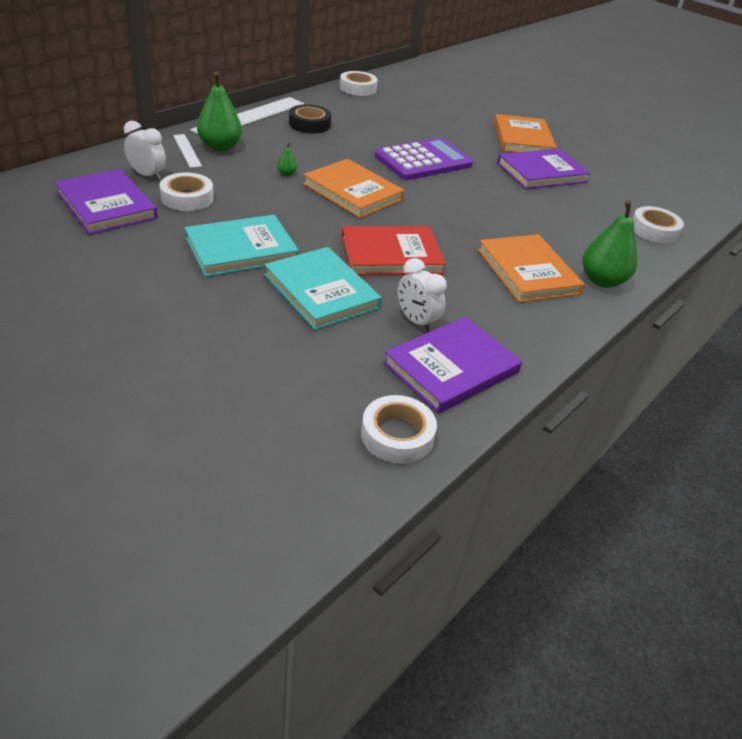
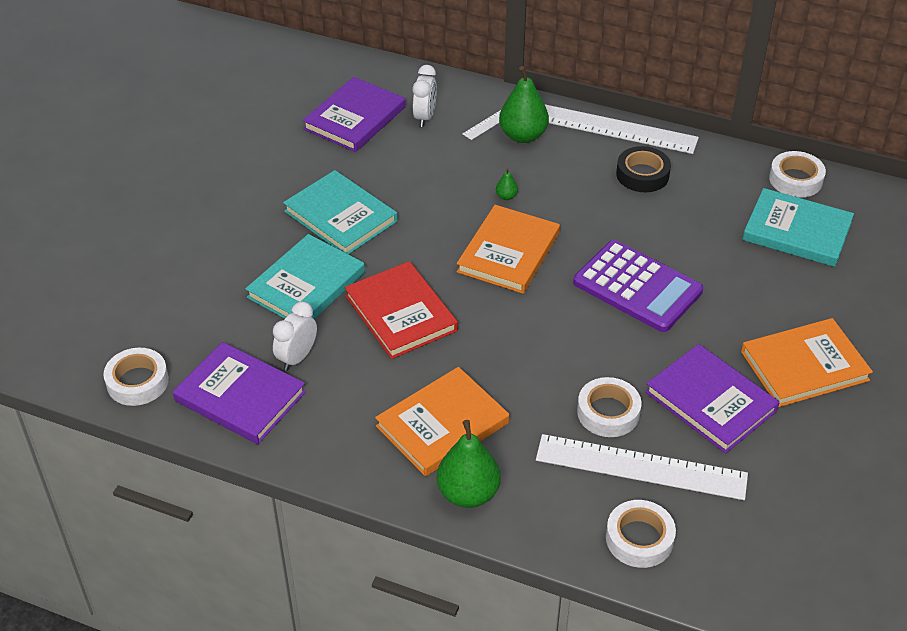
camera: 75 degrees right, 5 degrees up
(187, 198) = (404, 154): white tape -> white tape (608, 412)
(405, 103) = (797, 231): none -> turquoise book
(592, 211) = (641, 467): none -> white ruler

